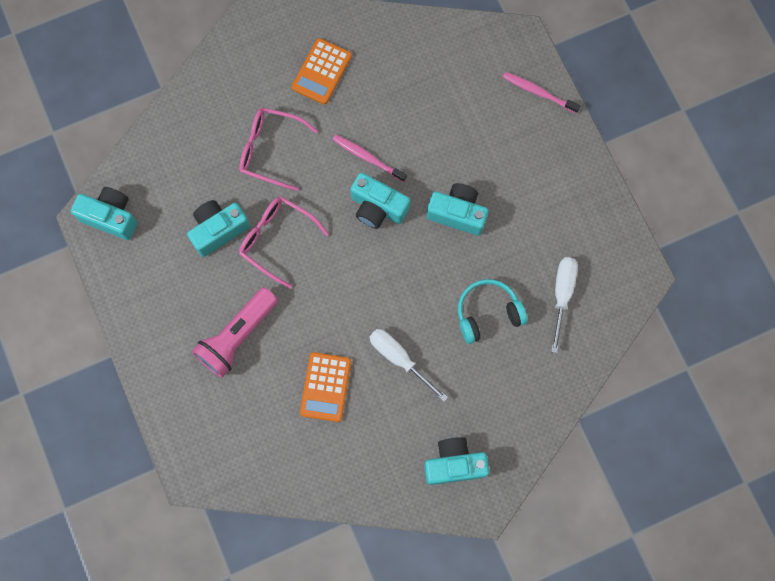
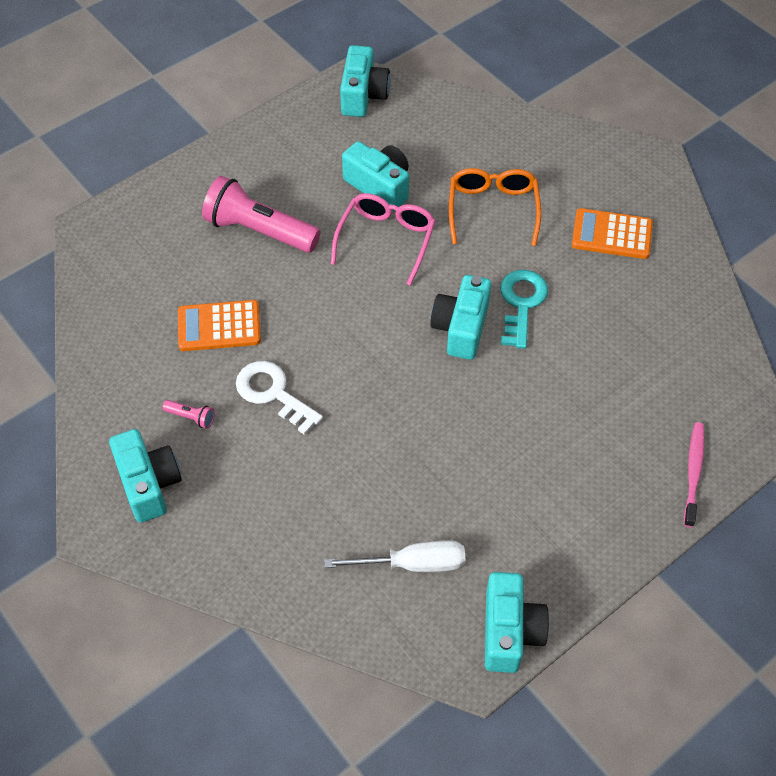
camera: 75 degrees right, 20 degrees down
(270, 150) = (493, 209): pink glasses -> orange glasses
(367, 158) = (521, 303): pink toothbrush -> turquoise key
(399, 359) = (273, 393): white screwdriver -> white key
(404, 423) = (191, 417): none -> pink flashlight
(457, 213) = (484, 414): turquoise camera -> turquoise camera (510, 632)
(488, 313) = (360, 479): turquoise headphones -> none

